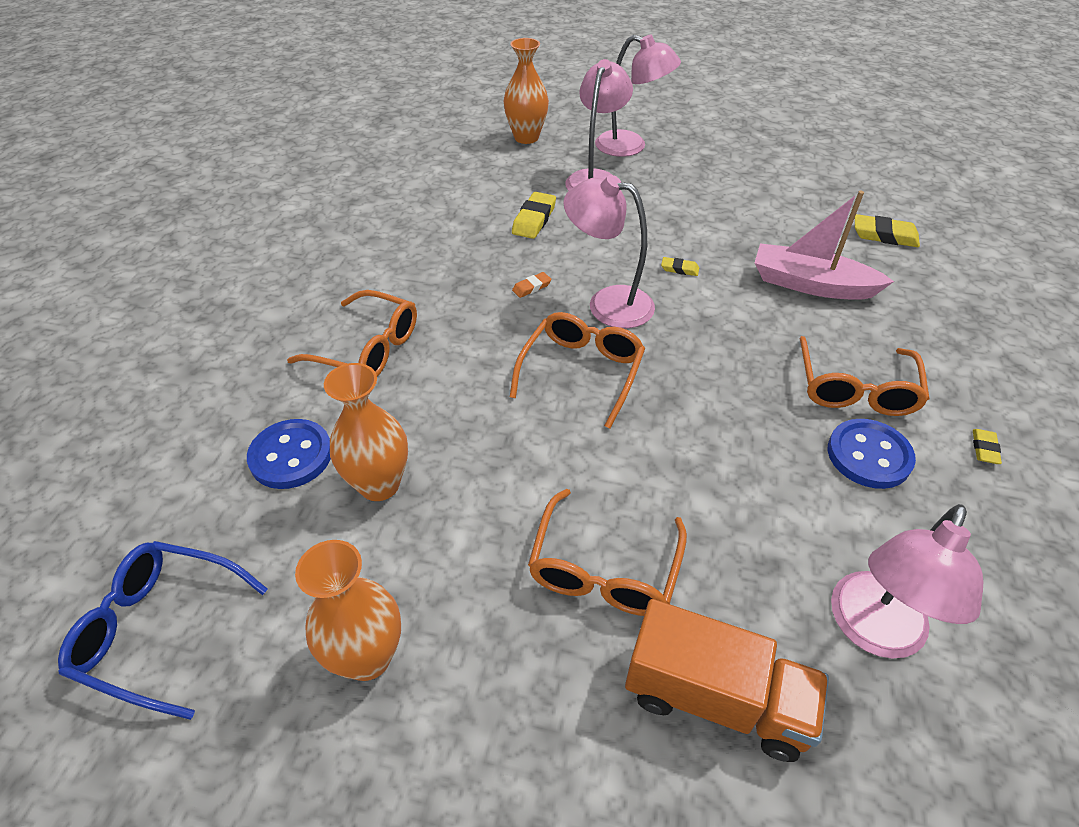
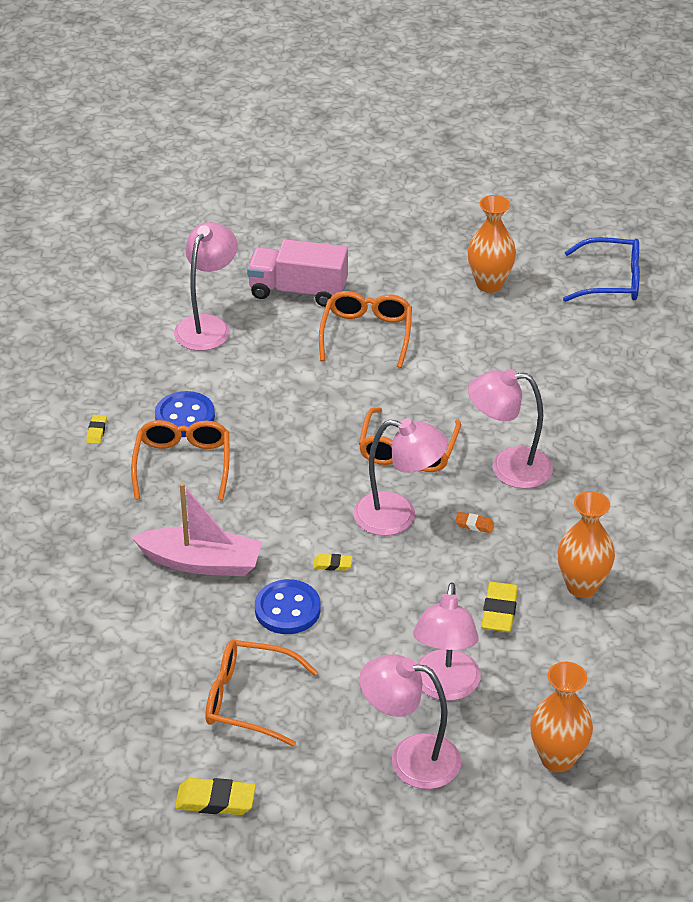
camera: 170 degrees right, 5 degrees down
(291, 456) = (600, 367): blue button -> blue button (287, 609)
(367, 348) = (594, 448): orange glasses -> orange glasses (249, 700)
(379, 484) = (528, 359): orange vase -> orange vase (582, 586)
(473, 339) = (508, 468): none -> pink lamp
(531, 287) = (474, 525): orange eraser -> orange eraser turned 60 degrees clockwise
(715, 698) = (298, 291): orange truck -> pink truck
(884, 235) = (108, 638): yellow eraser -> yellow eraser (215, 800)

